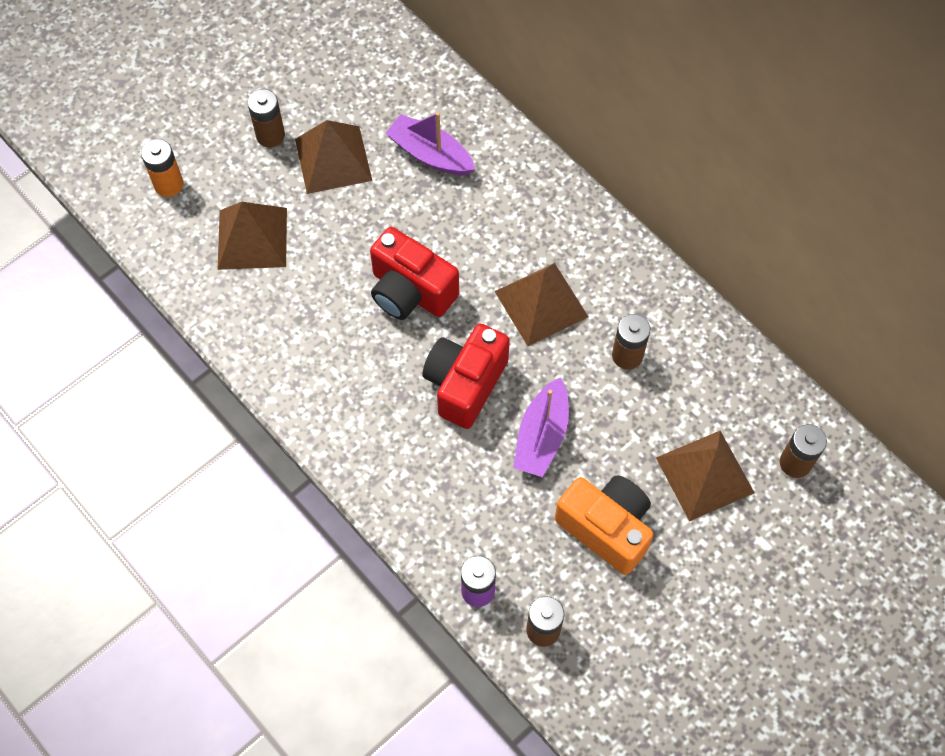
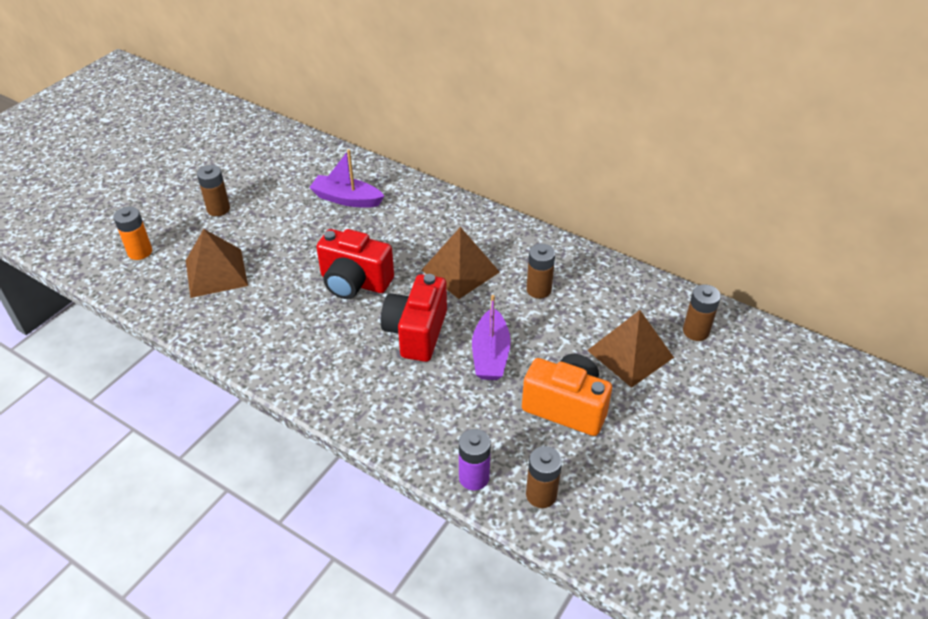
camera: 15 degrees left, 20 degrees down
(333, 159) = (272, 214): brown pyramid -> none

